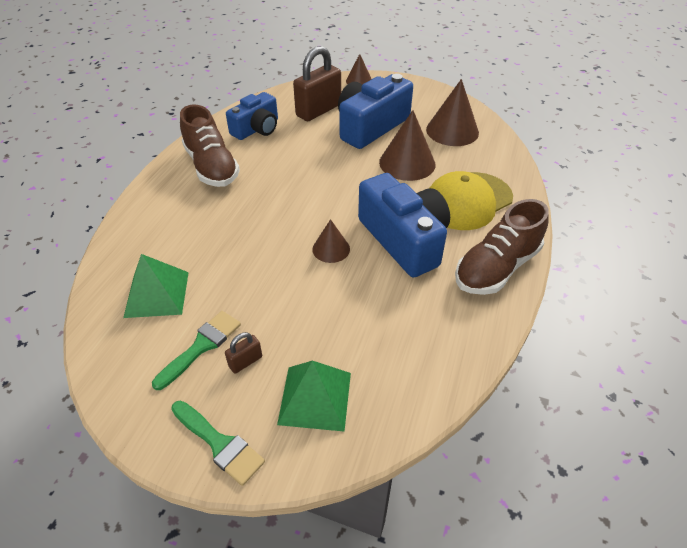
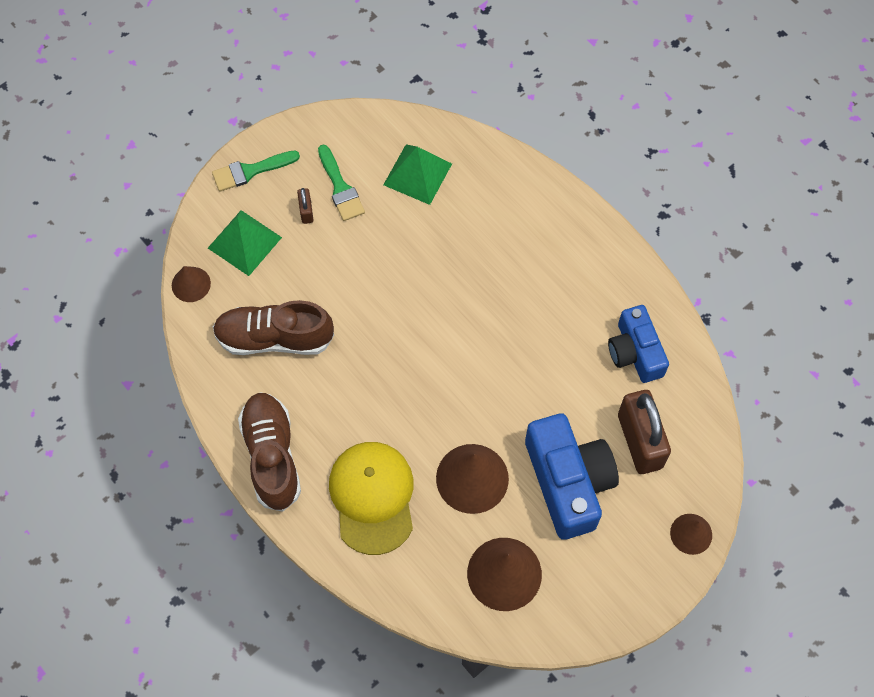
camera: 120 degrees right, 20 degrees up
(211, 167) = (582, 277): brown shoe -> brown shoe (274, 338)
(331, 249) = (386, 329): brown cone -> brown cone (191, 284)
(404, 239) = (357, 399): blue camera -> none

